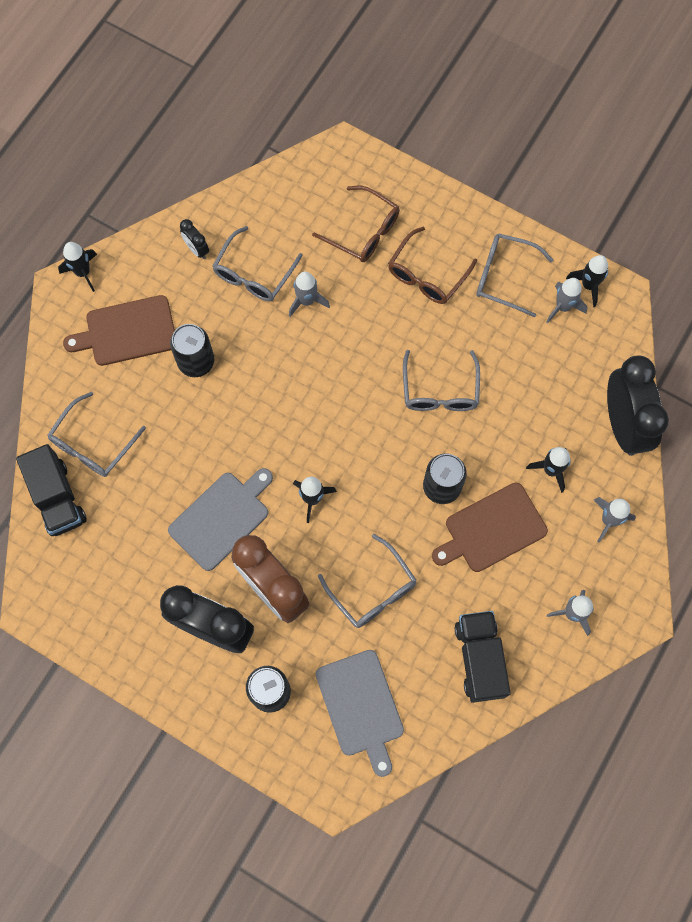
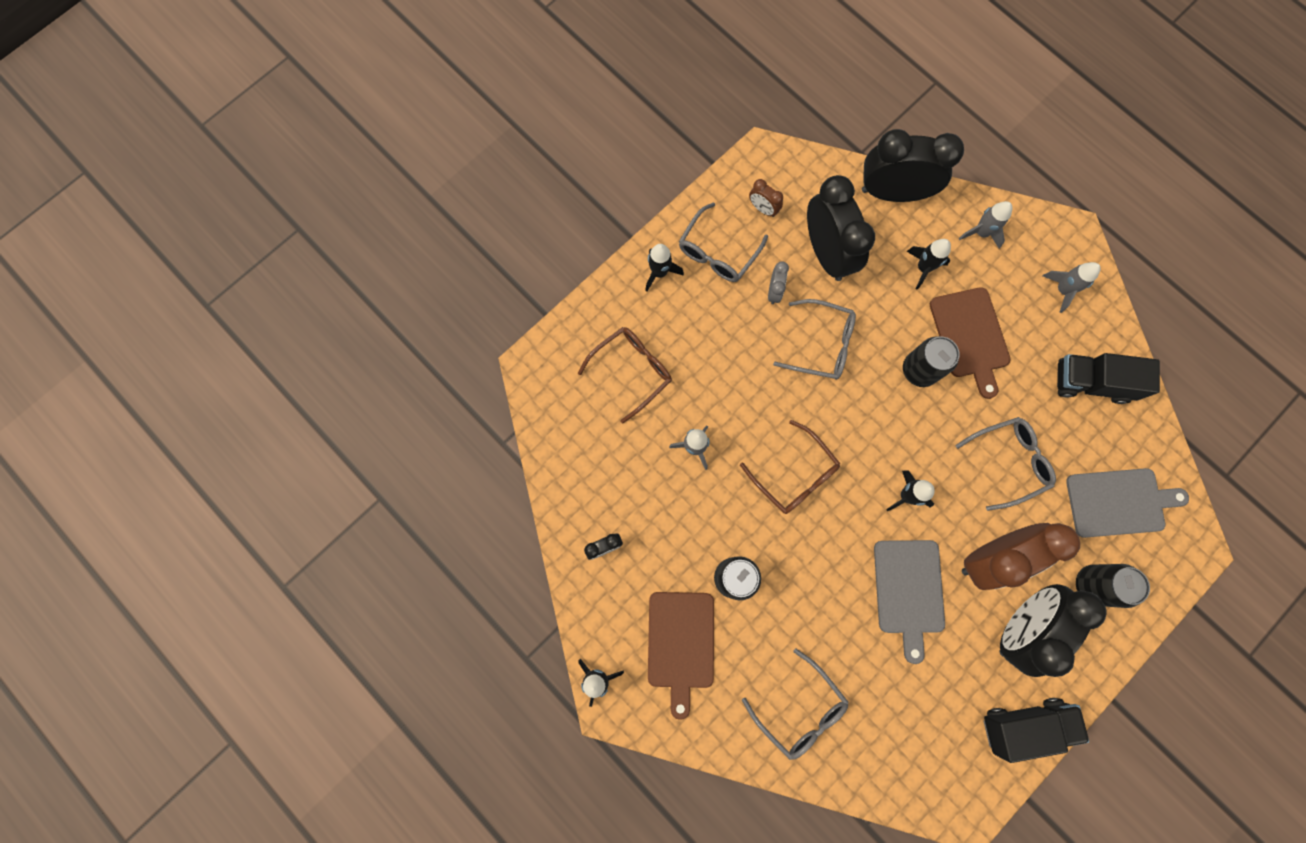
camera: 75 degrees left, 5 degrees up
(57, 498) = (852, 761): black truck -> black truck (1024, 724)
(222, 518) = (908, 591): grey cutting board -> grey cutting board turned 150 degrees counterclockwise
(254, 274) = (649, 493): grey glasses -> none
(427, 275) = (696, 323): brown glasses -> brown glasses (794, 475)
(480, 336) = (774, 291): none -> grey clock
(536, 375) = (826, 253): none -> black clock
(563, 307) = (763, 209): grey rocket -> brown clock
(588, 285) = (746, 179): black rocket -> black rocket (659, 272)

